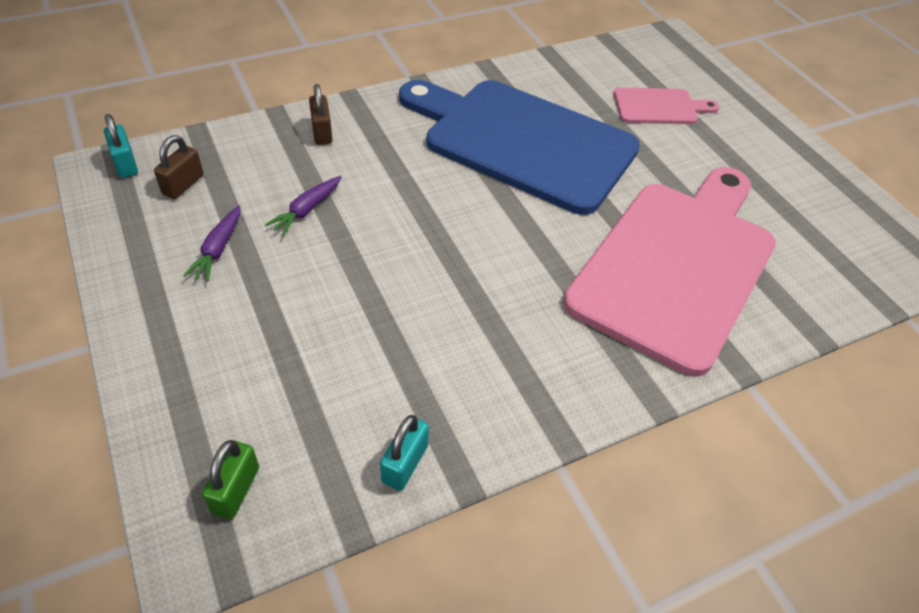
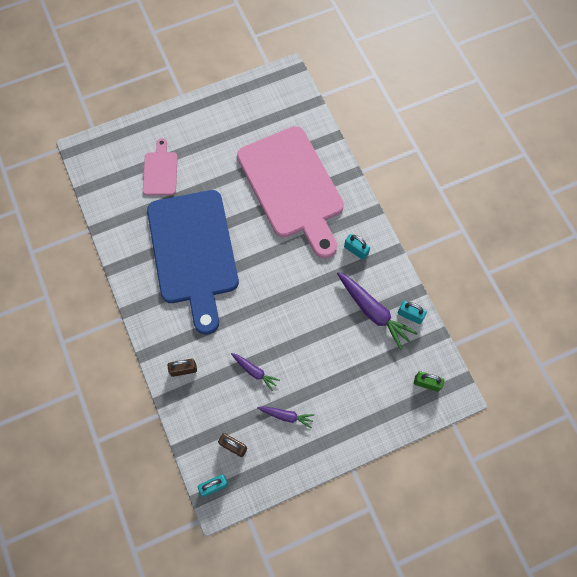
camera: 85 degrees left, 20 degrees up
(414, 391) = (373, 312): none -> purple carrot
(522, 142) = (193, 252): blue cutting board -> blue cutting board turned 45 degrees counterclockwise
(554, 365) = (356, 250): none -> turquoise padlock
(677, 265) = (292, 187): pink cutting board -> pink cutting board turned 150 degrees counterclockwise

